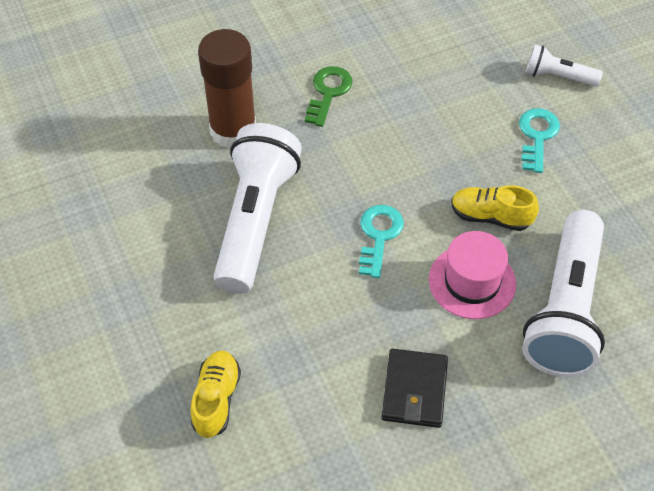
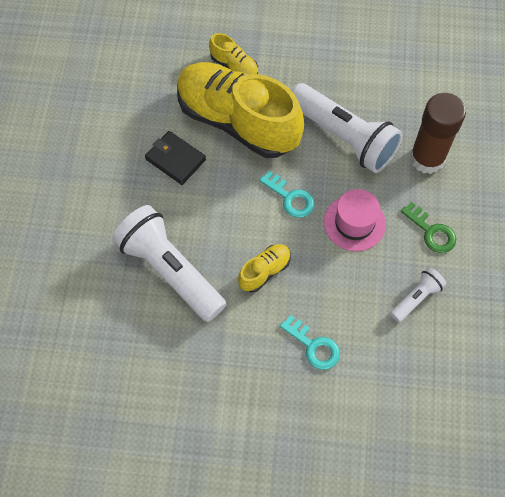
camera: 120 degrees right, 10 degrees up
(307, 348) = (237, 121): none -> yellow shoe
(472, 282) = (224, 230): pink hat -> pink hat (354, 223)
(558, 76) = (362, 401): white flashlight -> white flashlight (416, 298)

